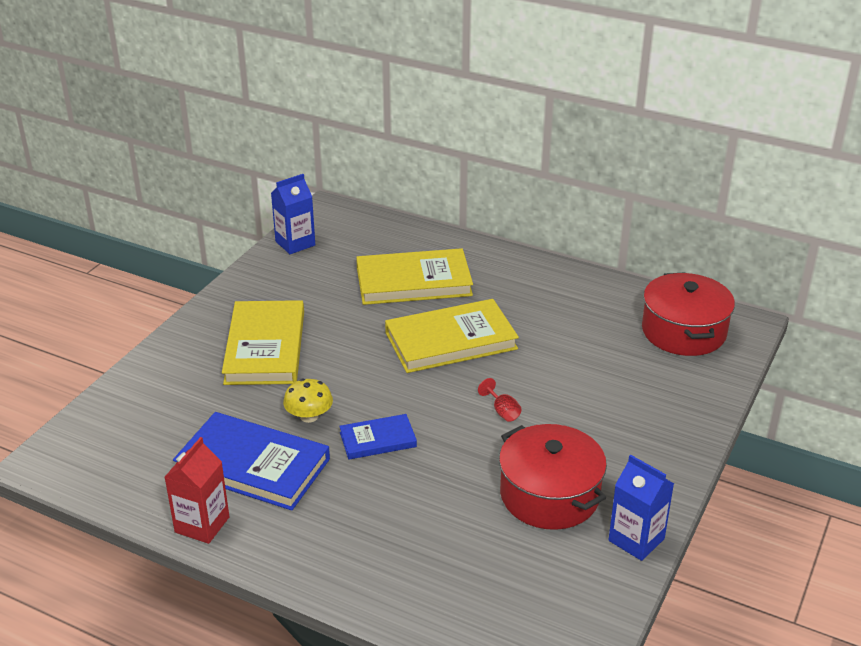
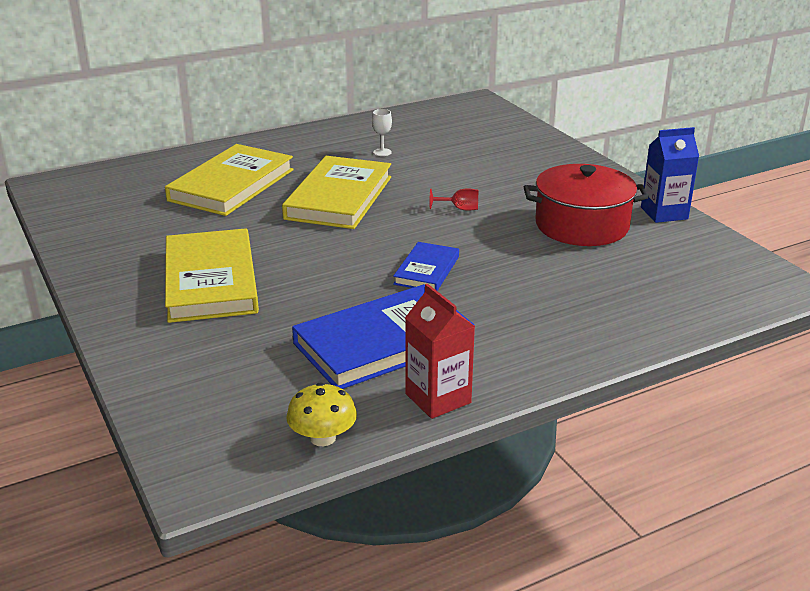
camera: 55 degrees left, 5 degrees down
(265, 347) = (211, 281): yellow book -> yellow book turned 45 degrees clockwise
(295, 243) = (71, 215): blue carton -> none
(309, 416) = (349, 291): yellow mushroom -> yellow mushroom (323, 437)
(560, 322) = (382, 152): none -> white goblet
(683, 331) = (457, 120): red pot -> none

